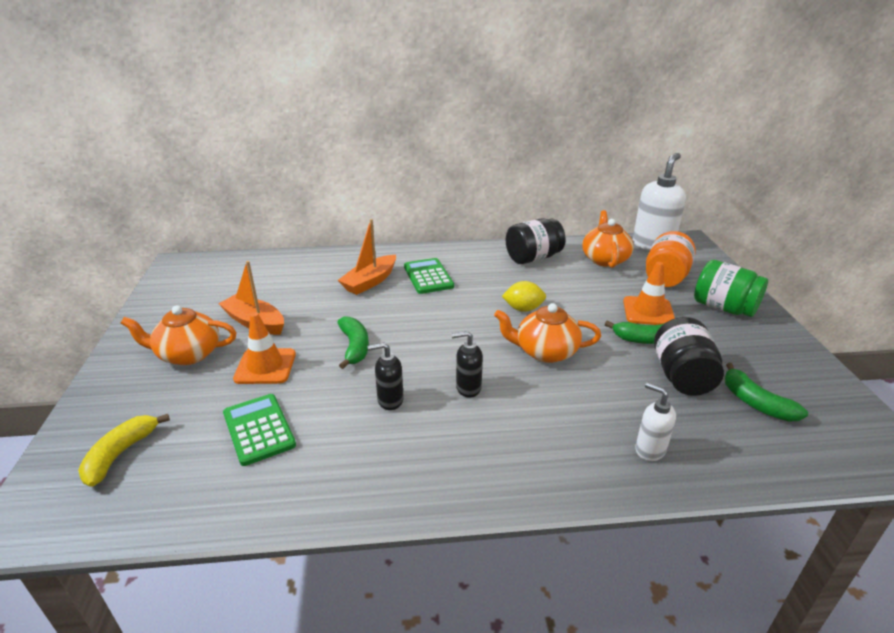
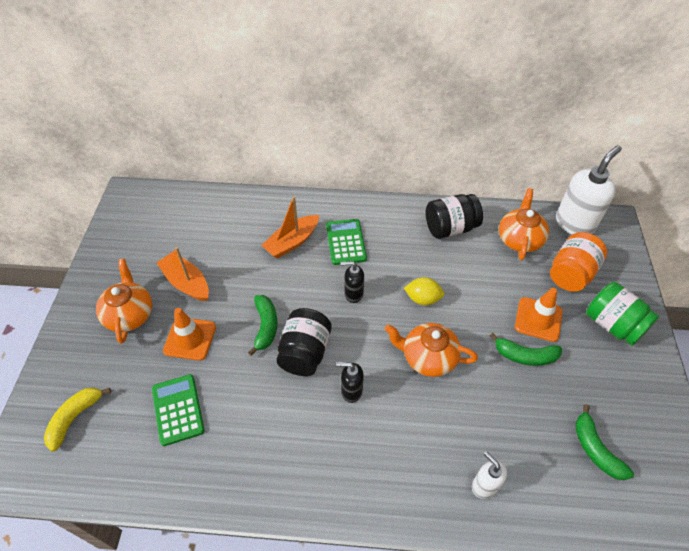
camera: 10 degrees right, 20 degrees up
(188, 354) = (129, 314): orange teapot -> orange teapot turned 75 degrees clockwise
(390, 400) = (284, 394): black soap dispenser -> black soap dispenser (353, 294)
(682, 376) = (541, 407): black jar -> black jar (305, 352)

